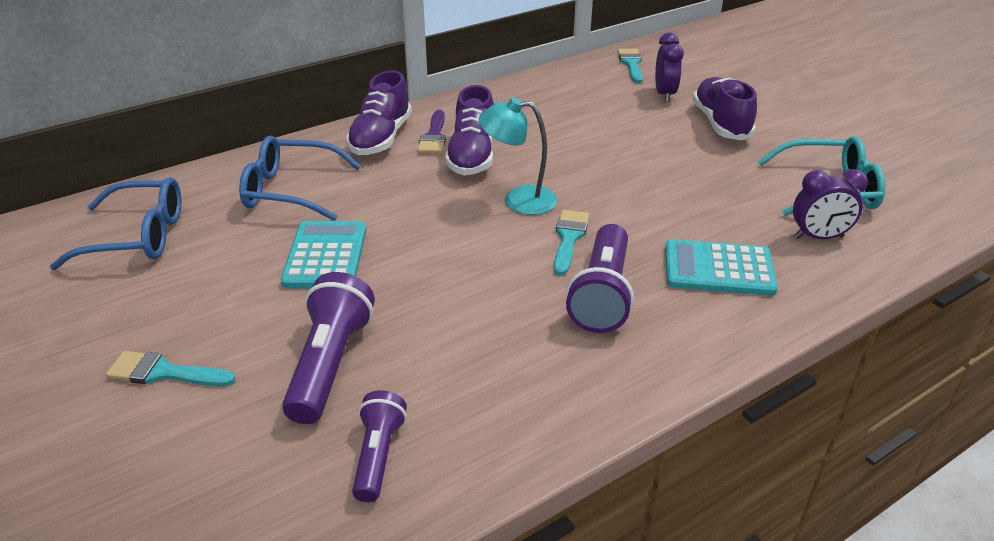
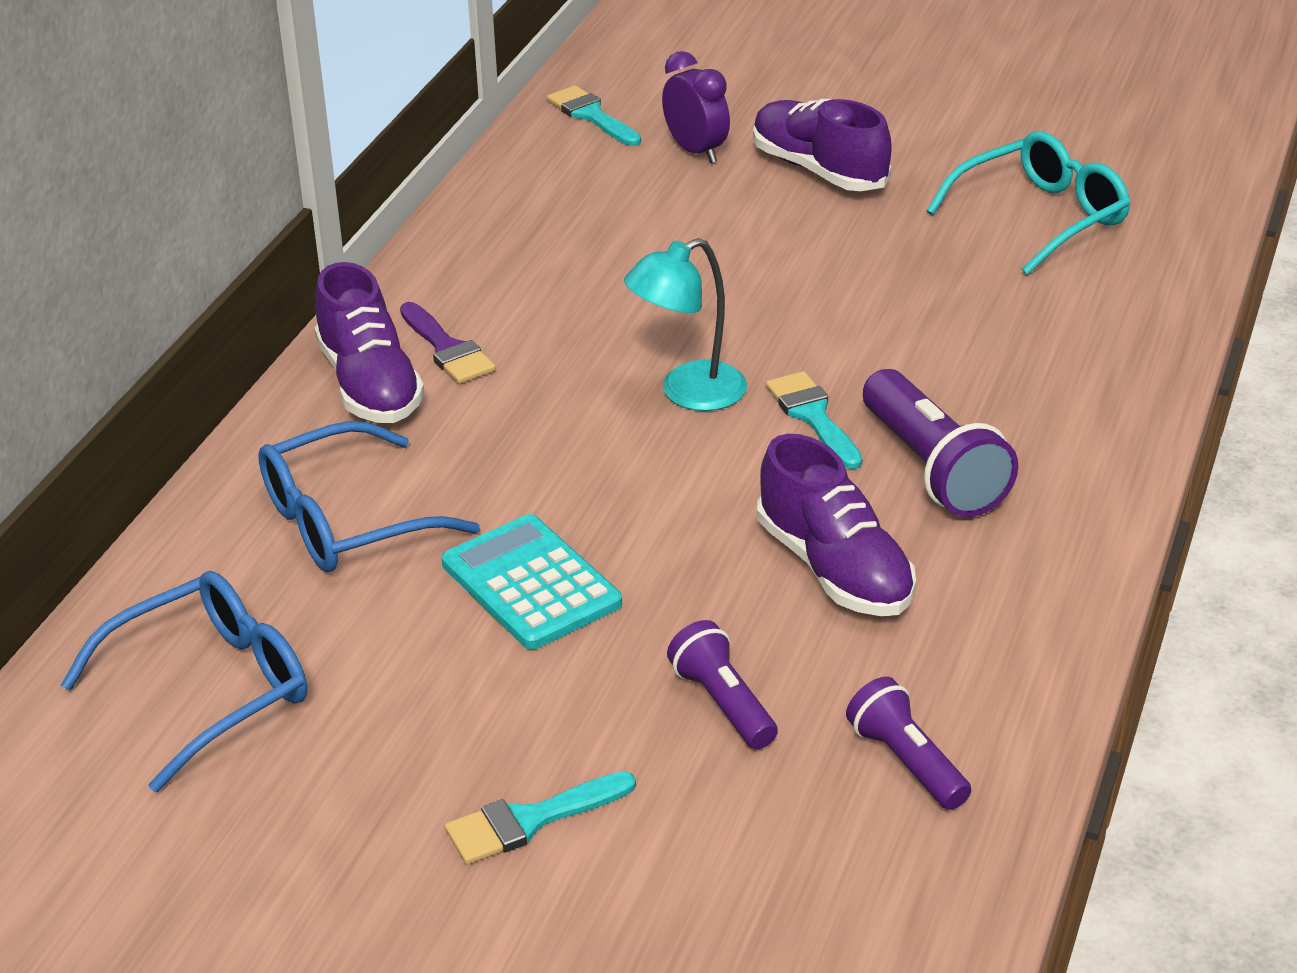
camera: 35 degrees left, 0 degrees up
(330, 364) = (723, 703): purple flashlight -> purple flashlight, size x0.62
(472, 156) = (543, 356): purple shoe -> purple shoe (834, 569)
(718, 269) = (1024, 377): turquoise calculator -> none
(818, 237) = (1089, 287): purple clock -> none

